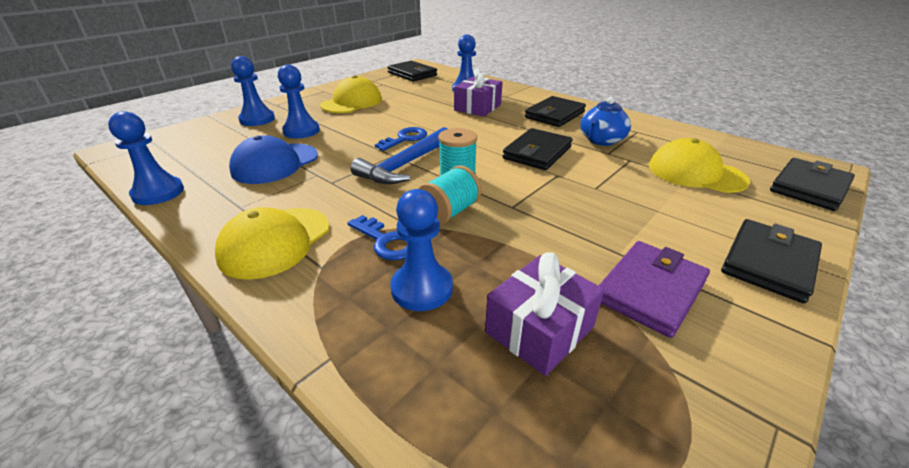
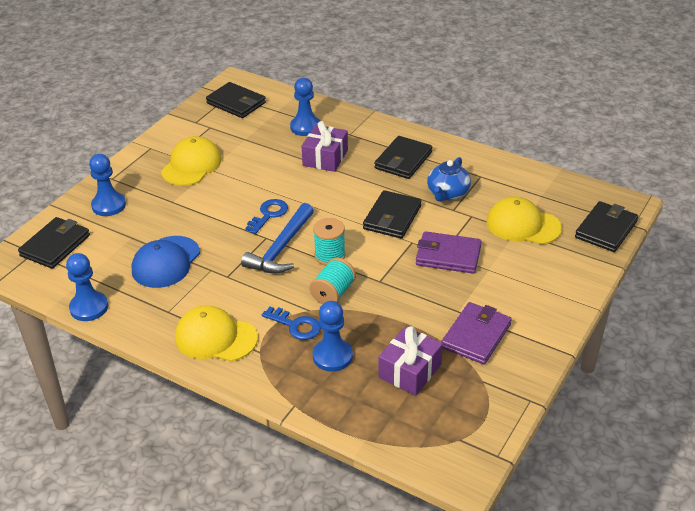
camera: 10 degrees left, 5 degrees up
(275, 242) = (215, 337): yellow cap -> yellow cap turned 90 degrees clockwise
(301, 131) = (164, 217): blue pawn -> none
(603, 191) = (448, 256): none -> purple wallet
(768, 263) = (554, 304): black wallet -> black wallet (55, 245)

